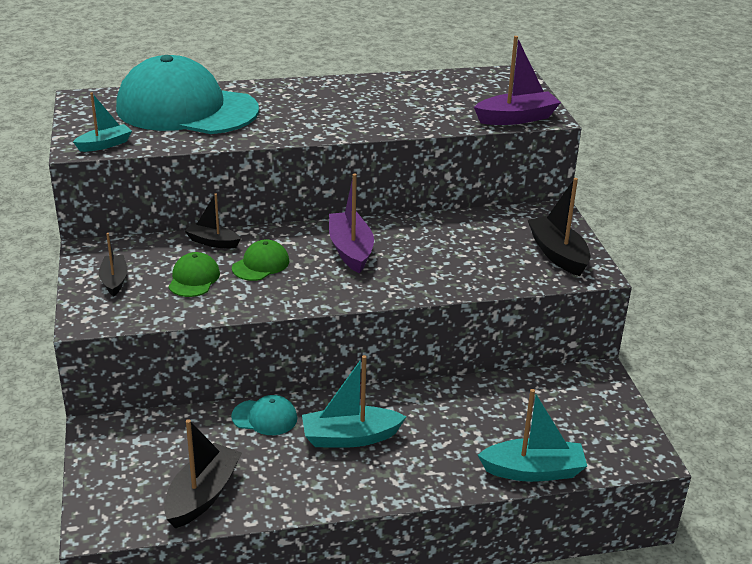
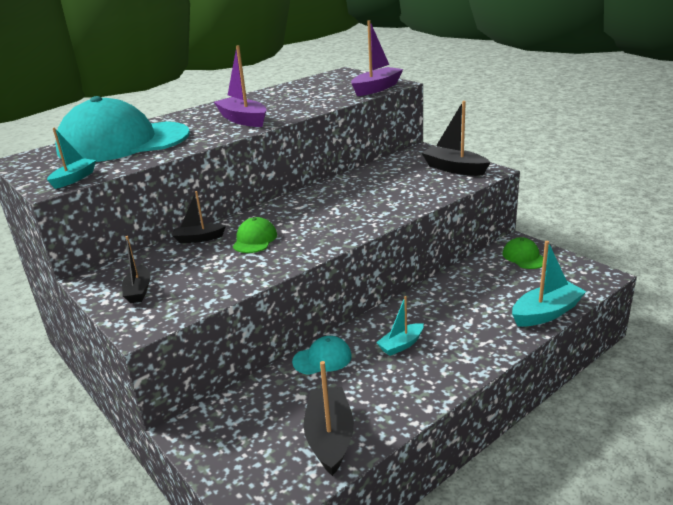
camera: 25 degrees left, 5 degrees down
(114, 280) = (138, 291): black boat -> black boat turned 150 degrees counterclockwise
(194, 279) = (209, 266): green cap -> green cap (524, 257)
(350, 250) = (313, 210): purple boat -> purple boat (243, 120)
(350, 437) = (401, 345): turquoise boat -> turquoise boat, size x0.62

